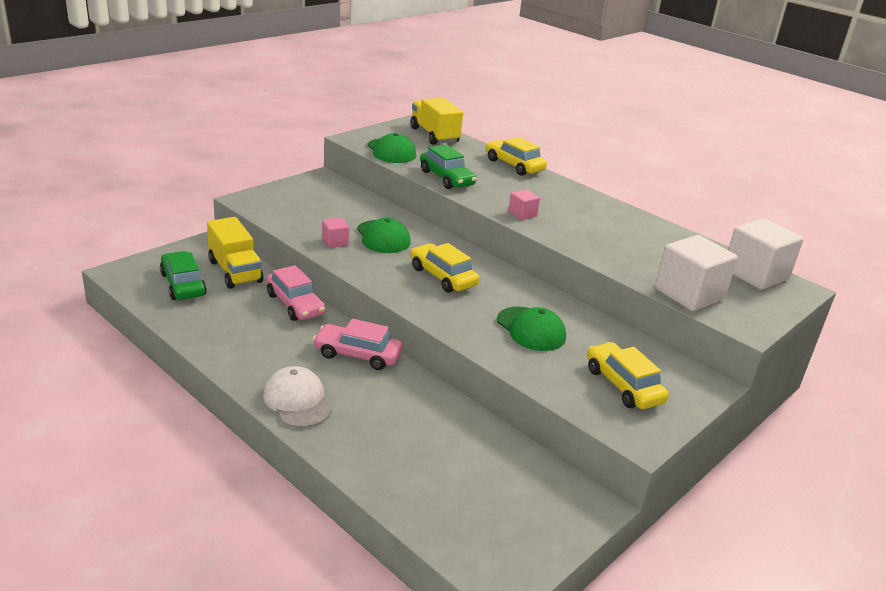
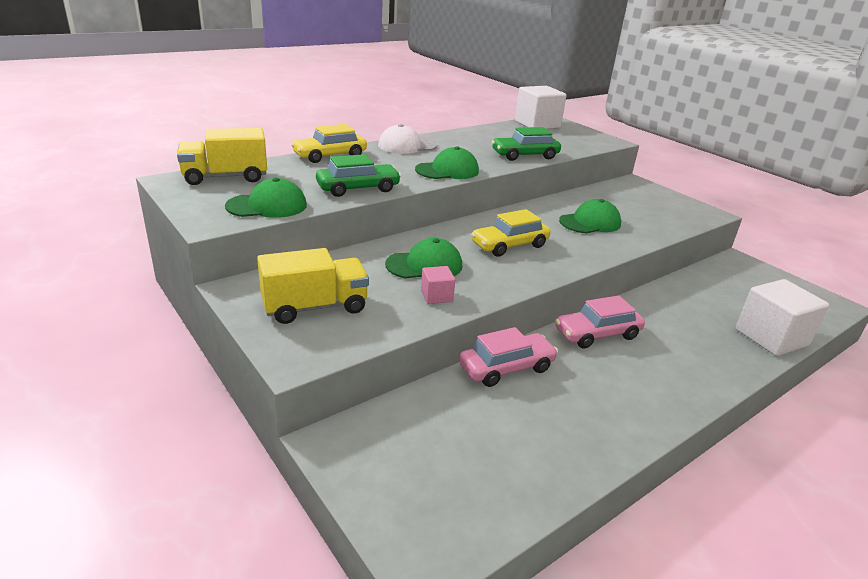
camera: 80 degrees left, 0 degrees up
(183, 284) = (463, 472): green car -> green car (525, 155)
(235, 271) = (425, 416): yellow truck -> yellow truck (315, 307)
(297, 401) = (690, 378): white cap -> white cap (407, 146)
(357, 354) = (597, 334): pink car -> pink car turned 45 degrees clockwise
(522, 214) = (447, 170): pink cube -> green cap
(623, 385) = (651, 206): yellow car -> none
(689, 294) = (574, 146): white cube -> white cube (771, 337)

